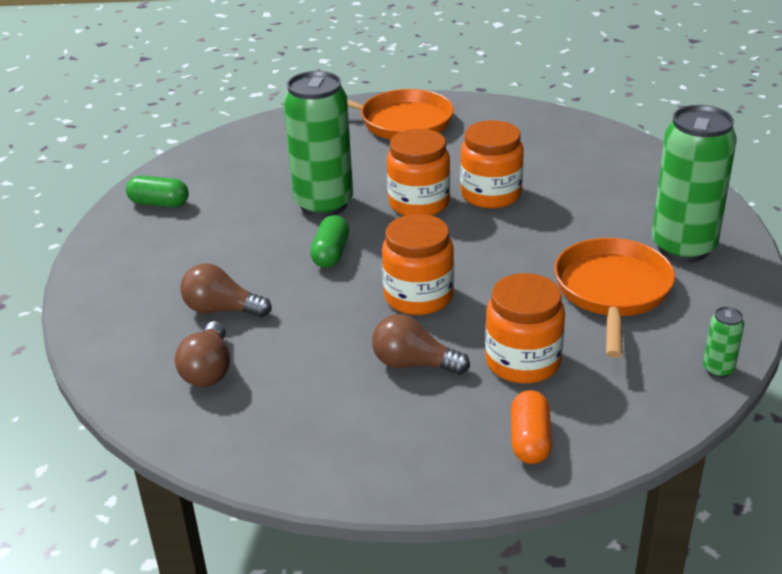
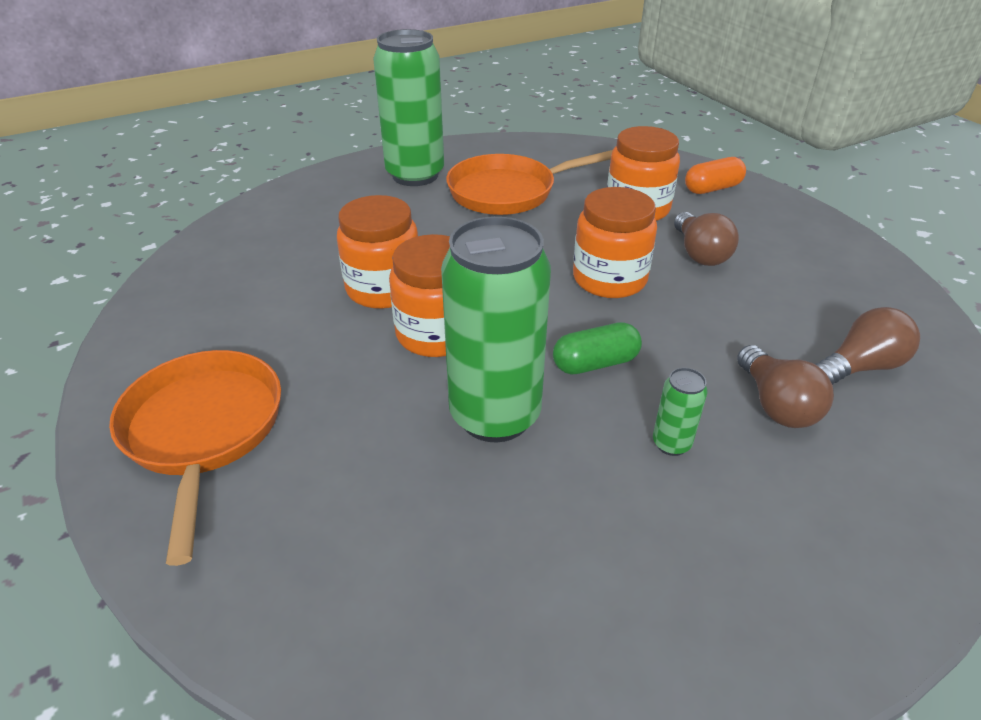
camera: 120 degrees left, 5 degrees up
(159, 203) = (639, 637): green capsule -> none
(718, 369) = (562, 144): green can -> green can (671, 444)

